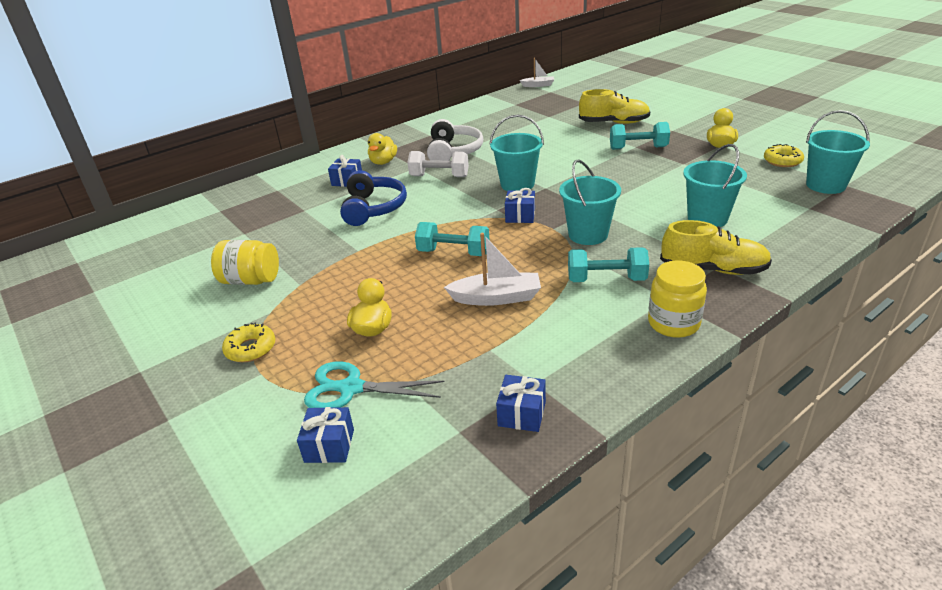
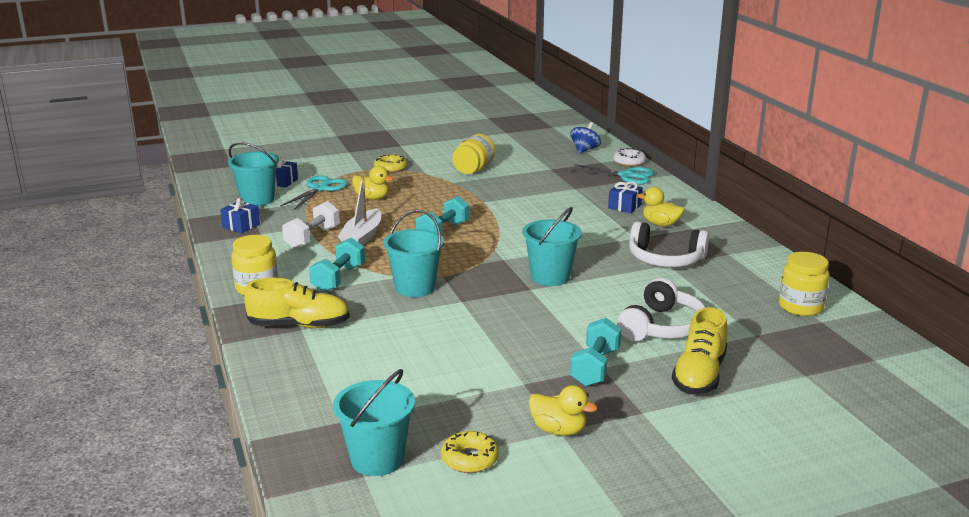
camera: 105 degrees right, 10 degrees down
(177, 226) = (584, 150): none -> blue spinning top
(220, 197) = (629, 162): none -> white donut
(263, 192) = (626, 176): none -> turquoise scissors
(373, 208) = (554, 212): blue headphones -> none
(439, 176) = (602, 244): white dumbbell -> white dumbbell (312, 238)
(500, 110) = (800, 307): none -> yellow jar
(520, 216) = (480, 266): blue gift -> none
(538, 85) = (913, 356): white boat -> none
(564, 138) = (662, 327): none -> white headphones
(707, 218) = (382, 352): turquoise bucket -> turquoise bucket (257, 200)
(713, 269) = (299, 325): yellow shoe -> yellow shoe turned 120 degrees counterclockwise

